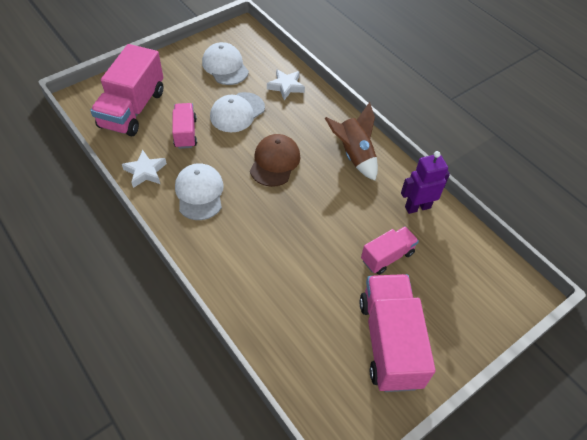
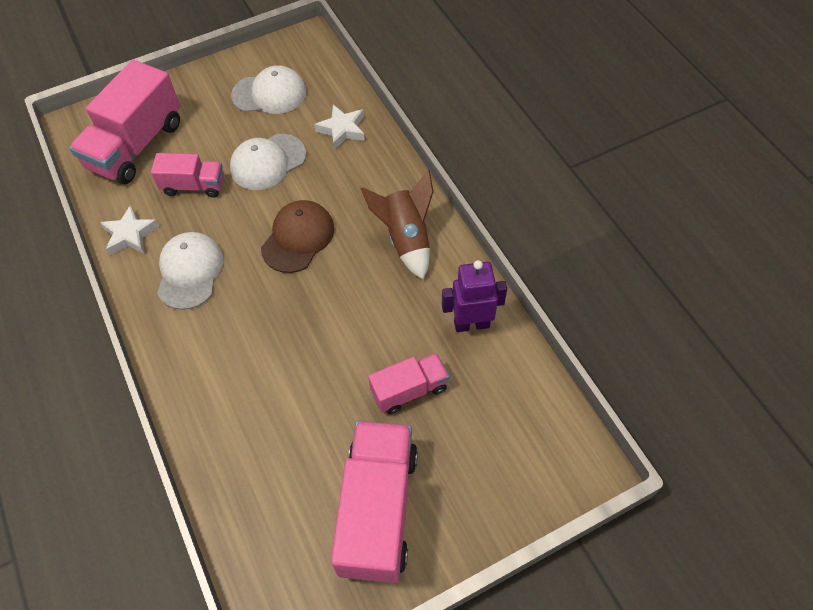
camera: 15 degrees right, 5 degrees up
(185, 133) = (194, 186): pink truck -> pink truck turned 90 degrees clockwise
(225, 66) = (269, 94): white cap -> white cap turned 105 degrees clockwise

